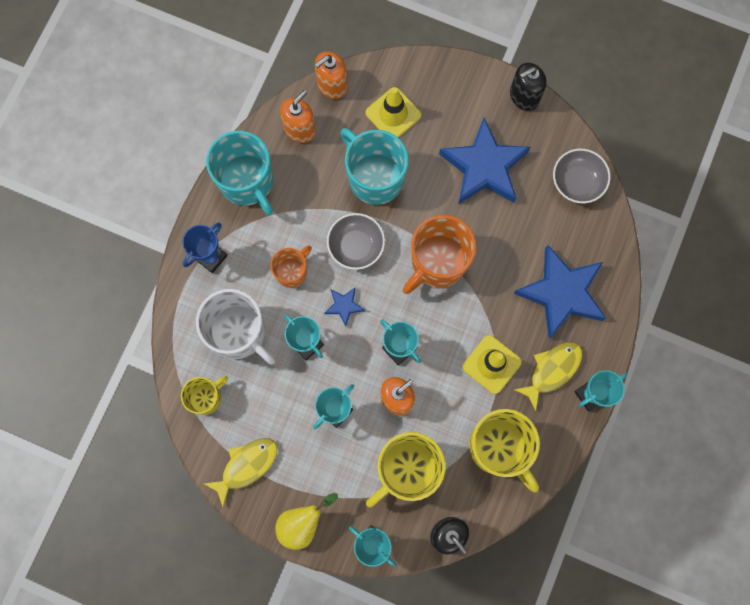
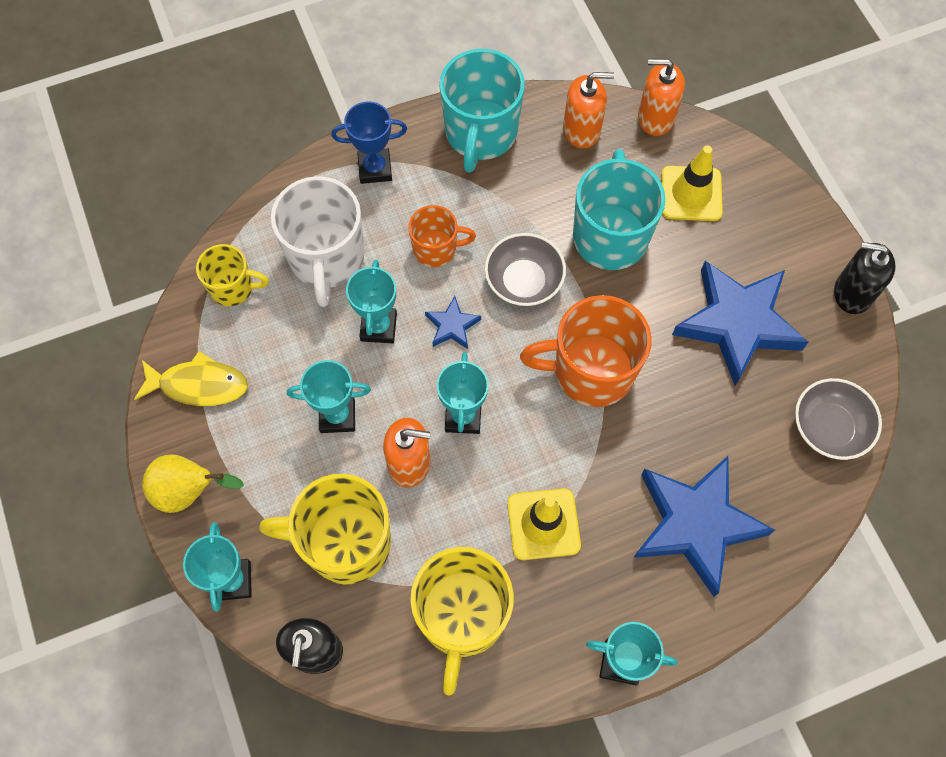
camera: 45 degrees right, 10 degrees down
(552, 370) = (603, 594): yellow fish -> none

